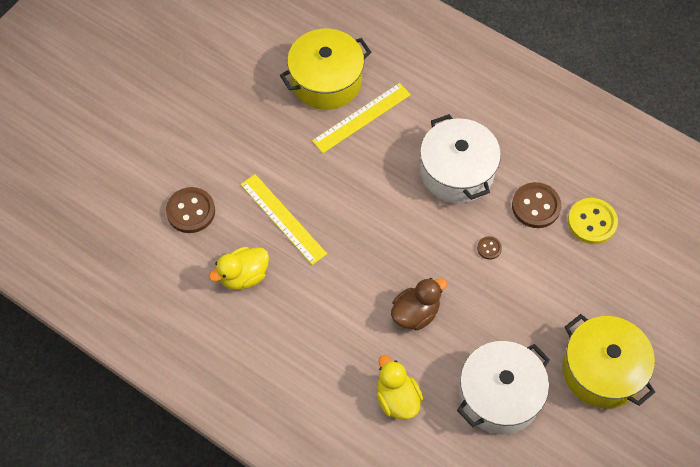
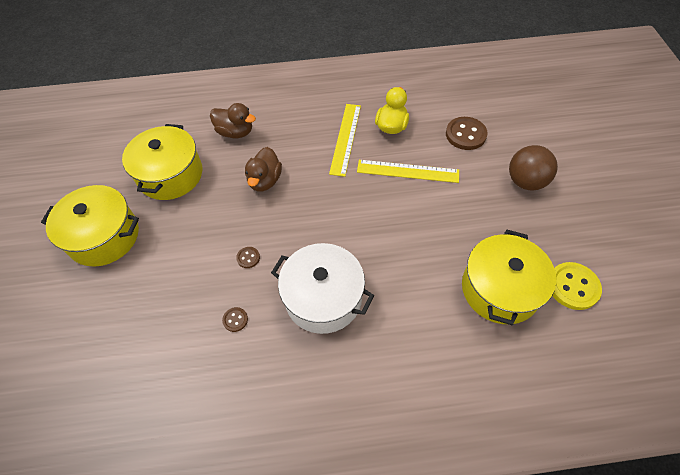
camera: 140 degrees right, 5 degrees down
(202, 132) = (525, 181): none -> brown ball
(361, 117) = (439, 281): yellow ruler -> yellow ruler (346, 138)
(397, 399) = (235, 132): yellow duck -> brown duck
(499, 395) = (170, 175): white pot -> yellow pot
(536, 206) = (235, 320): brown button -> brown button, size x0.49
(592, 222) = (176, 344): yellow button -> yellow button (573, 287)

